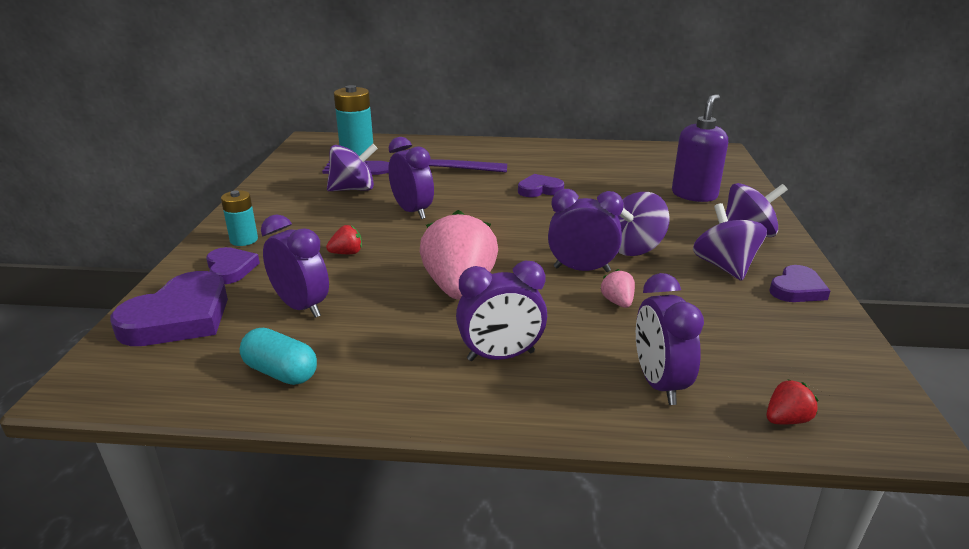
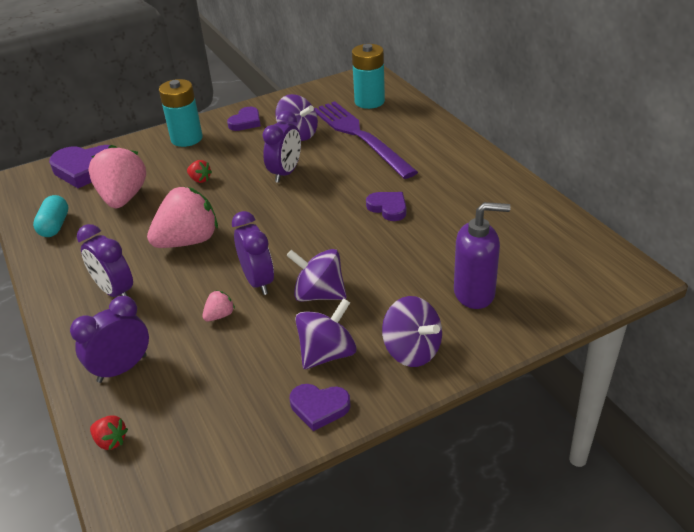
camera: 60 degrees right, 10 degrees up
(230, 269) = (148, 154): purple heart -> purple heart (246, 122)
(244, 240) = (186, 138): turquoise battery -> turquoise battery, size x1.65
(301, 307) = (123, 198): purple clock -> pink strawberry

